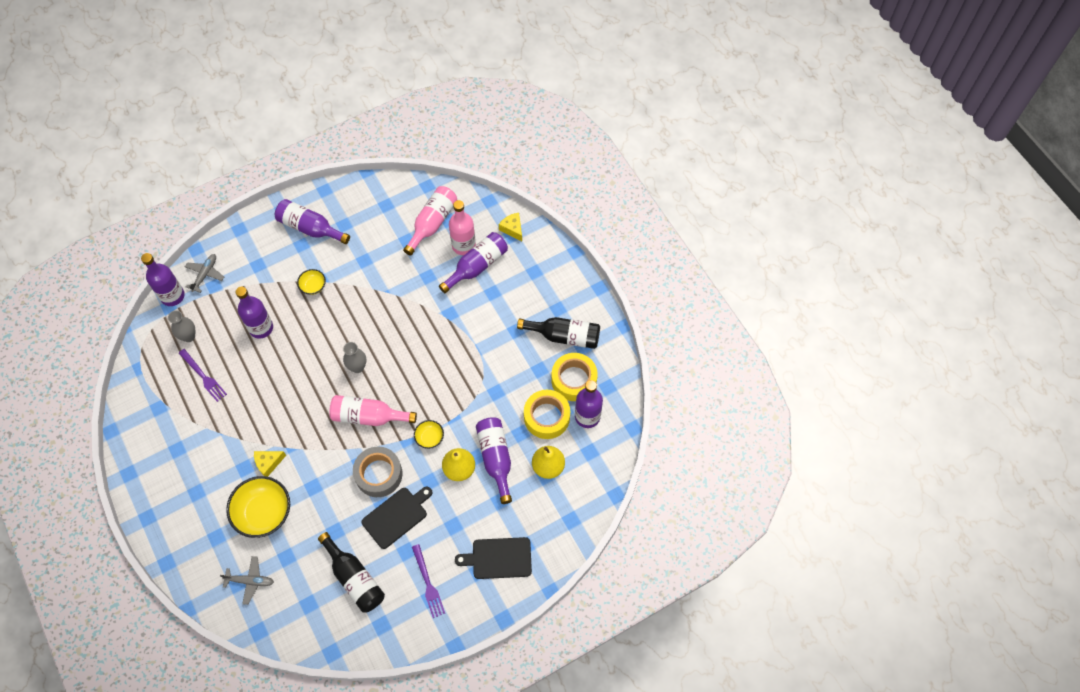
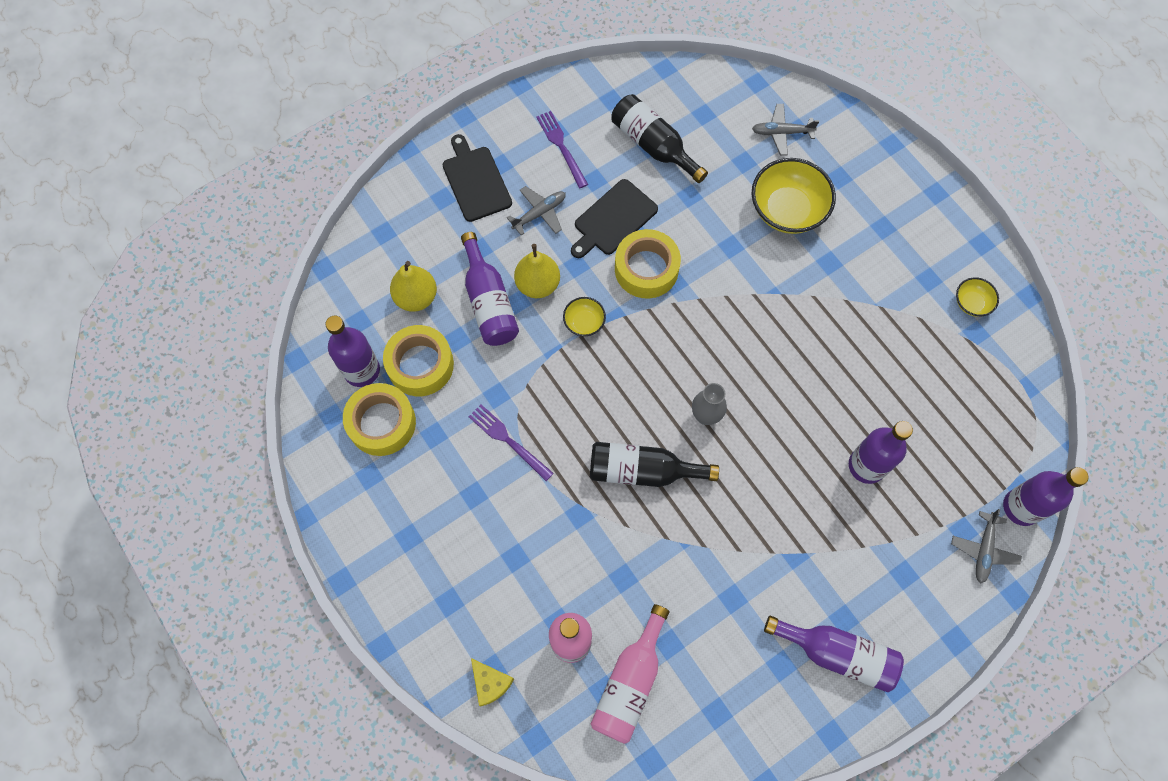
camera: 175 degrees right, 5 degrees up
(189, 336) = (971, 442): grey vase -> none
(204, 377) = (927, 382): purple fork -> purple fork (507, 440)
(268, 463) = (799, 271): yellow cheese -> none
(313, 286) = (804, 543): yellow bowl -> yellow bowl (971, 303)
(368, 416) = (675, 345): pink bottle -> none
(378, 474) = (646, 269): grey tape -> yellow tape
(451, 526) = (539, 213): none -> grey plane
(477, 266) = (545, 604): purple bottle -> none
(498, 558) = (475, 181): black cutting board -> black cutting board turned 105 degrees counterclockwise
(564, 336) = (397, 492): black bottle -> black bottle (643, 471)

